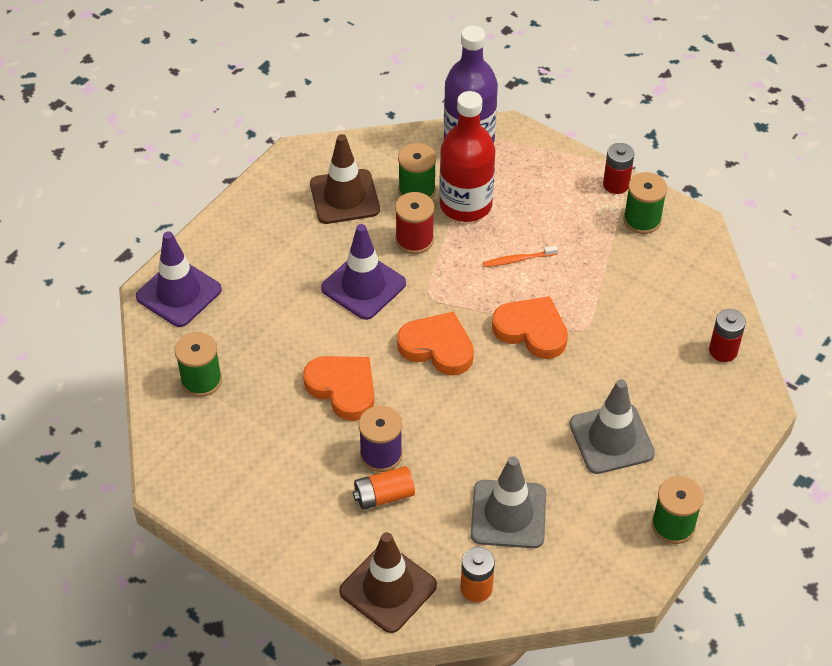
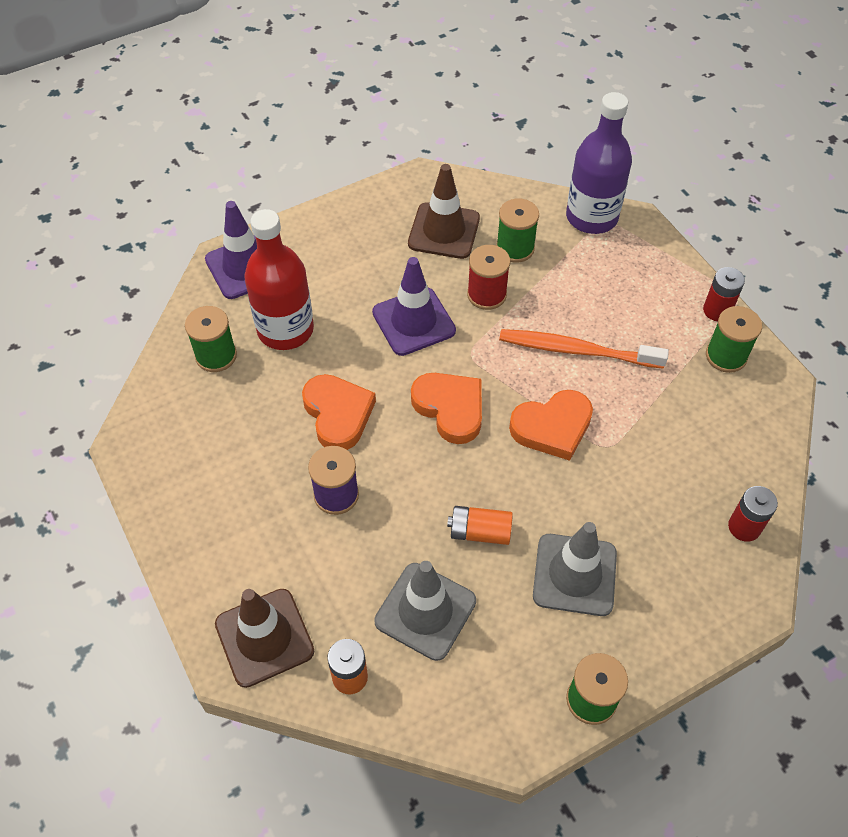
camera: 25 degrees right, 5 degrees up
(384, 496) = (315, 538): orange battery -> orange battery (480, 532)
(465, 205) = (554, 278): red bottle -> red bottle (285, 330)
(518, 259) = (577, 350): orange toothbrush -> orange toothbrush, size x2.05
(531, 330) = (552, 427): orange heart -> orange heart turned 105 degrees clockwise

